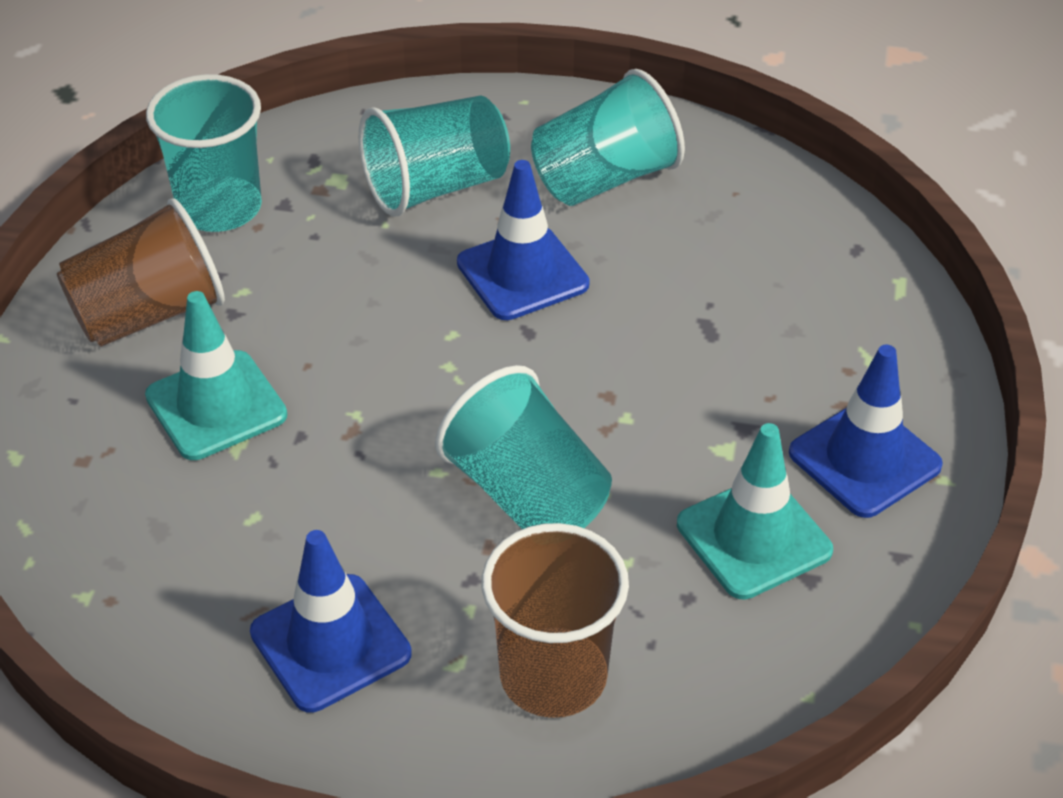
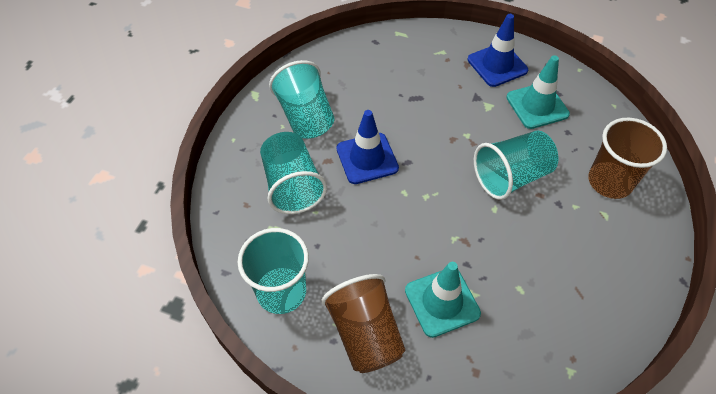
camera: 80 degrees left, 10 degrees up
(330, 643) = (596, 261): blue traffic cone -> none

